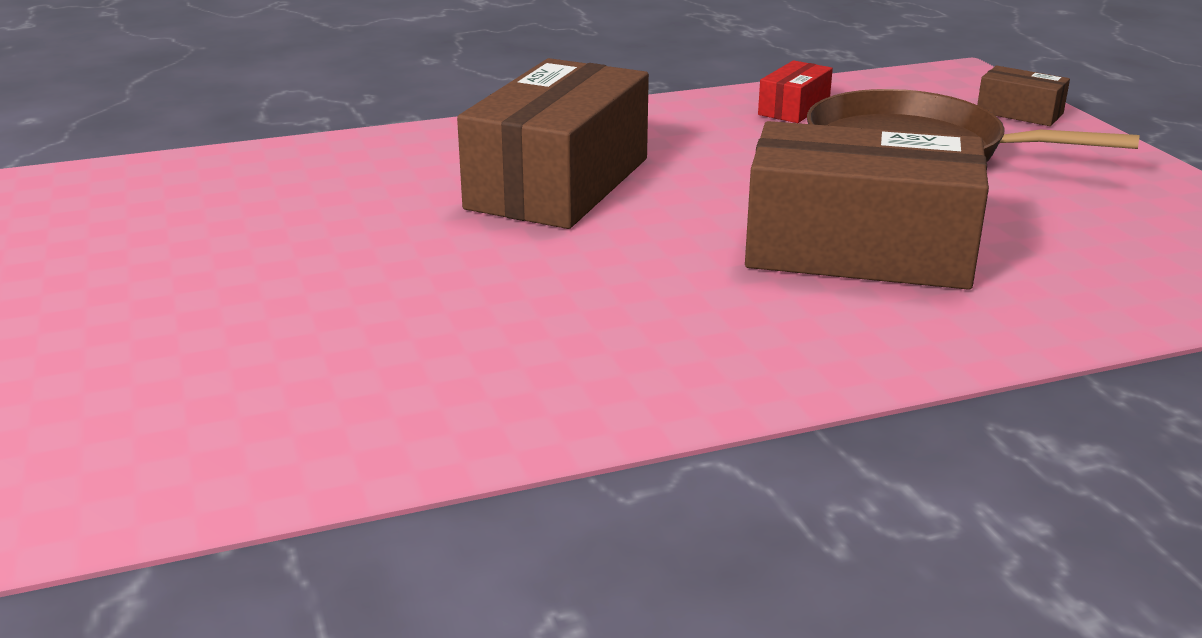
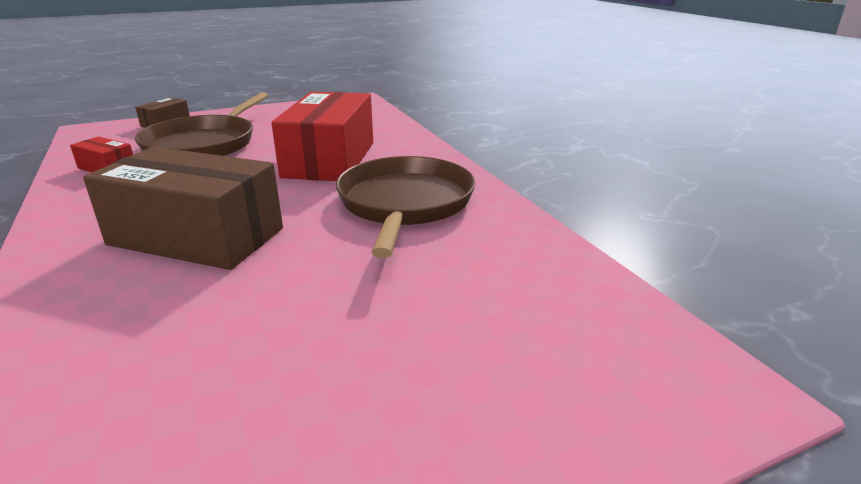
camera: 95 degrees left, 0 degrees up
(643, 318) = (405, 204): none -> brown pan
(859, 251) = (330, 159): brown box -> red box

